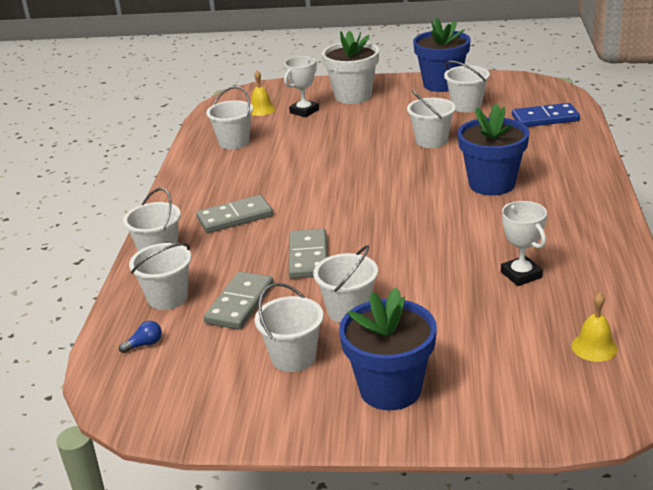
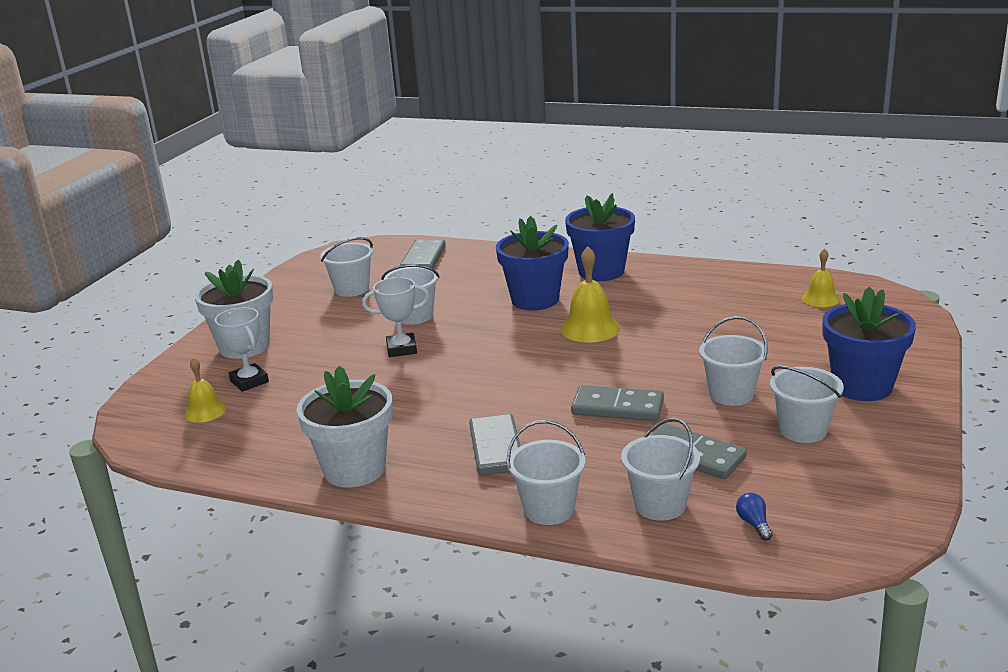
camera: 75 degrees left, 5 degrees down
(200, 174) = (354, 469): none -> white flower pot
(234, 142) = (285, 438): white bucket -> none
(442, 84) = (280, 294): blue flower pot -> blue flower pot (601, 271)
(447, 220) = (590, 328): none -> yellow bell
(521, 275) = (705, 310): white trophy -> white trophy (401, 349)
(545, 118) = (423, 259): blue domino -> grey domino

